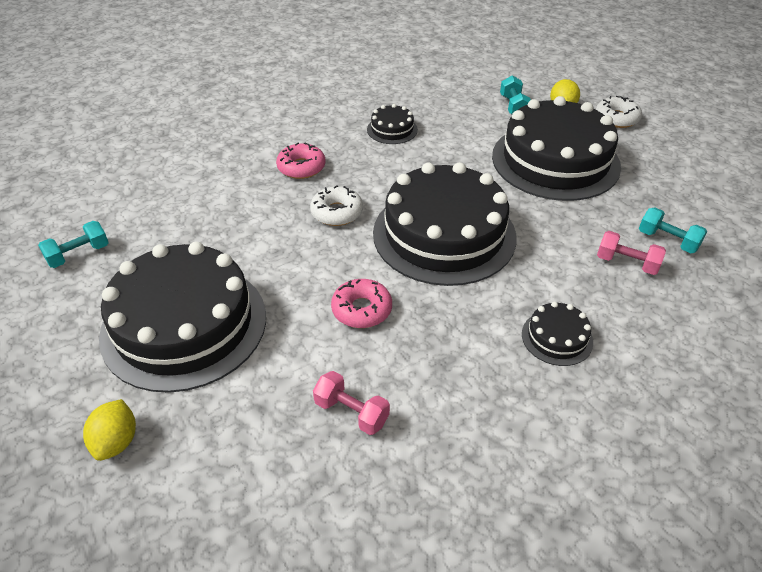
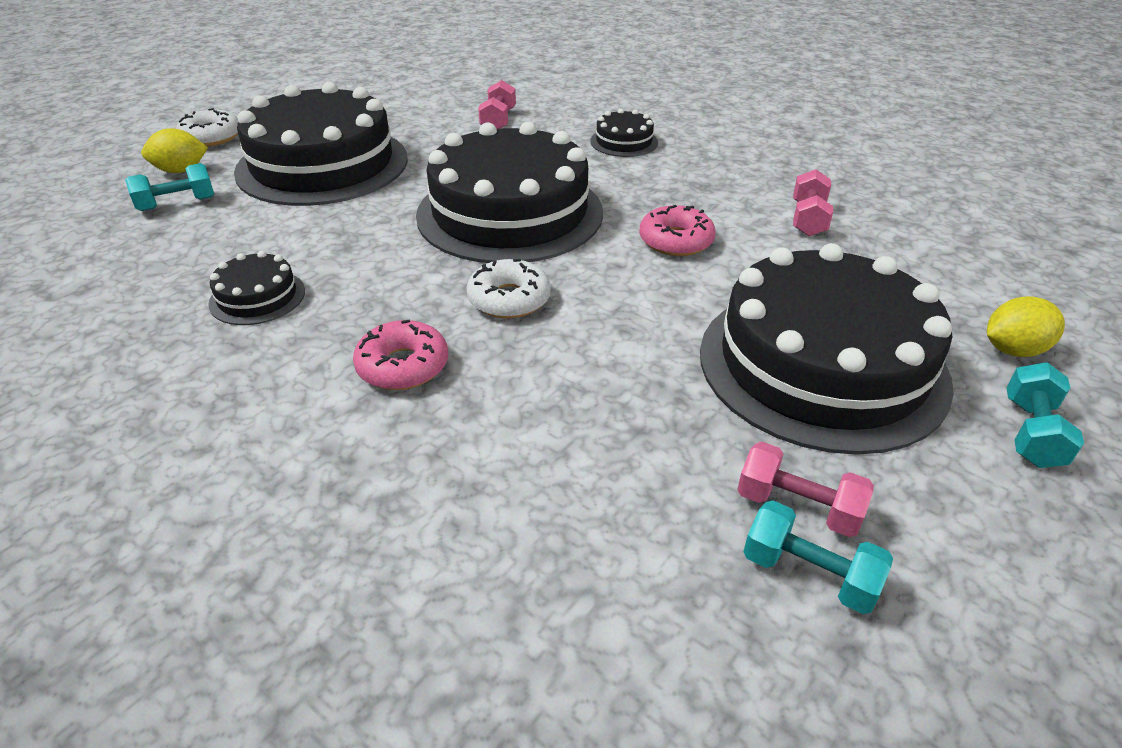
camera: 110 degrees left, 5 degrees down
(109, 266) = (798, 507): none -> pink dumbbell
(667, 240) = (452, 106): turquoise dumbbell -> turquoise dumbbell (1031, 433)

